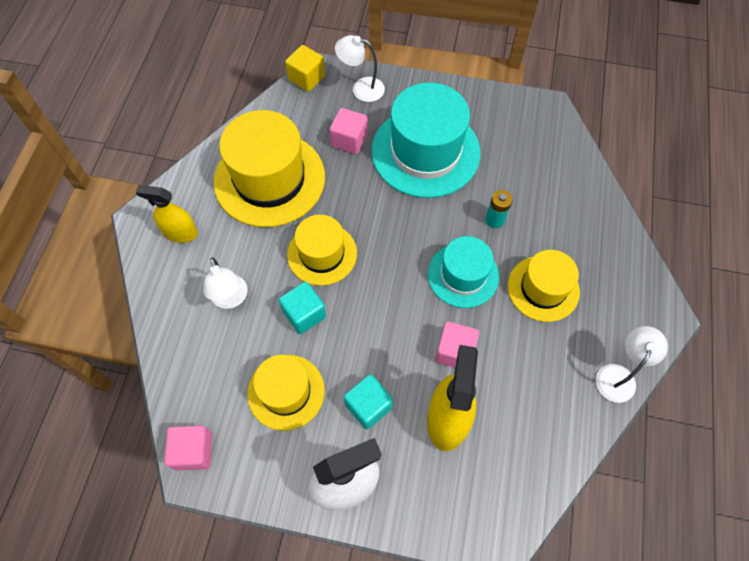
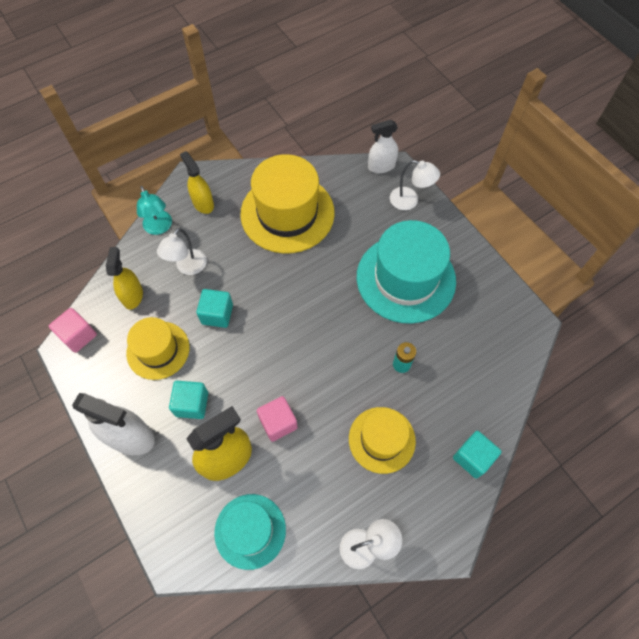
camera: 45 degrees right, 0 degrees up
(162, 288) = (159, 228): none -> turquoise lamp
(206, 369) = (132, 296): none -> yellow spray bottle
(307, 78) = (381, 166): yellow cube -> white spray bottle
(322, 254) = (267, 287): yellow hat -> none
(349, 140) = (363, 229): pink cube -> none
(361, 88) = (410, 201): white lamp -> white lamp turned 150 degrees clockwise
(463, 275) = (338, 380): turquoise hat -> turquoise hat (250, 531)
(615, 241) = (472, 457): none -> turquoise cube

